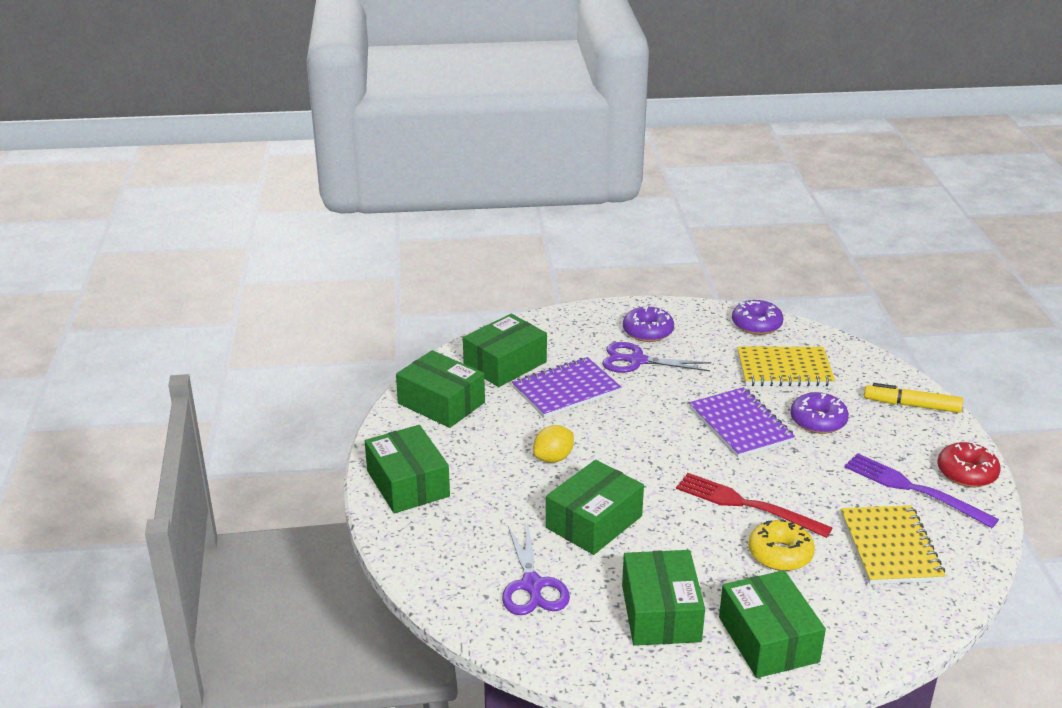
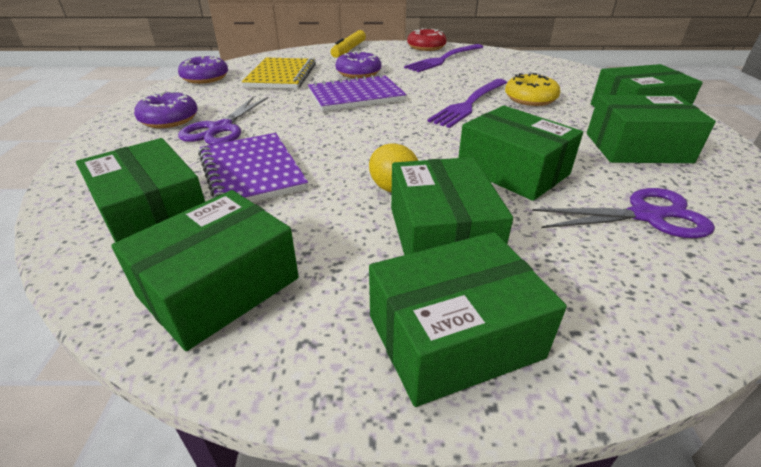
camera: 85 degrees left, 5 degrees up
(495, 481) = (441, 235): none -> green box
(746, 505) = (469, 104): red fork -> purple fork
(890, 547) = (509, 70): yellow notebook -> none

